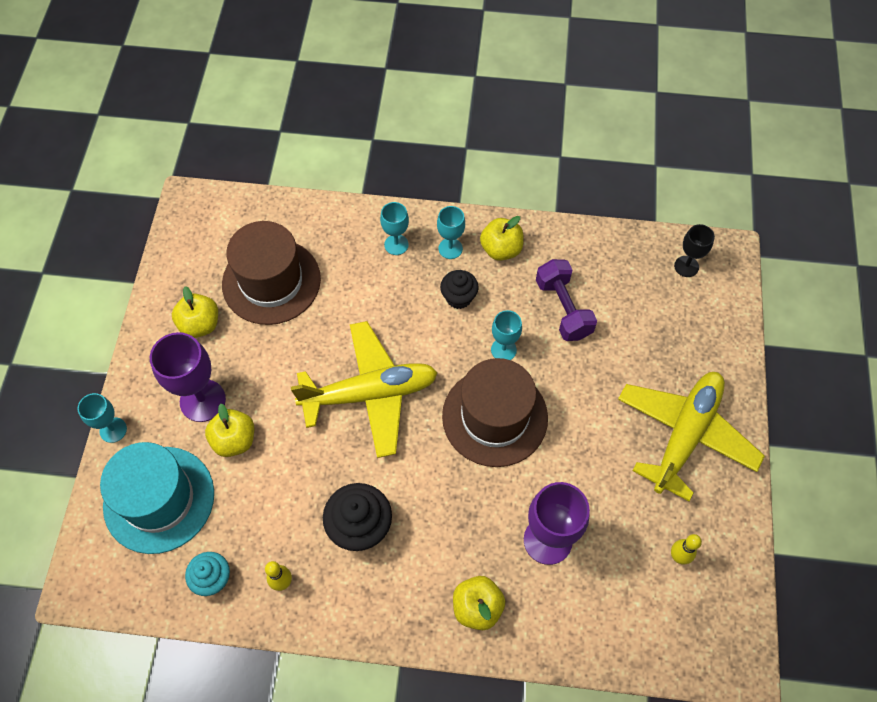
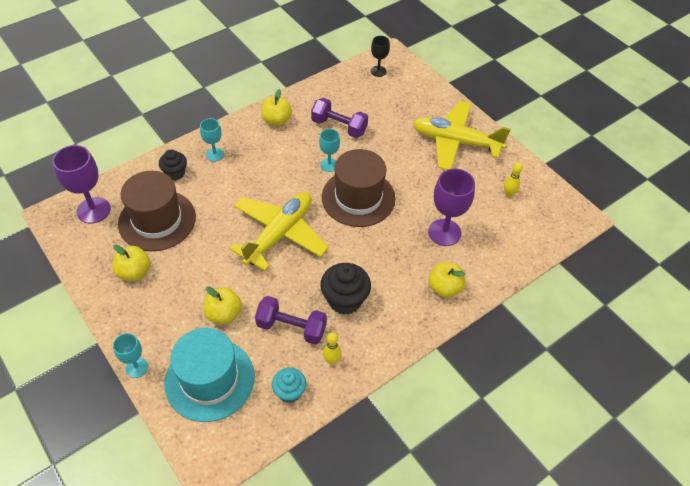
camera: 45 degrees left, 10 degrees down
(202, 400) = (180, 309): purple goblet -> purple goblet (93, 210)
(280, 511) = (291, 327): none -> purple dumbbell
(450, 248) = (248, 137): turquoise goblet -> none
(458, 298) = (278, 157): black cupcake -> black cupcake (175, 173)
(685, 435) = (455, 142): yellow plane -> yellow plane turned 60 degrees counterclockwise

